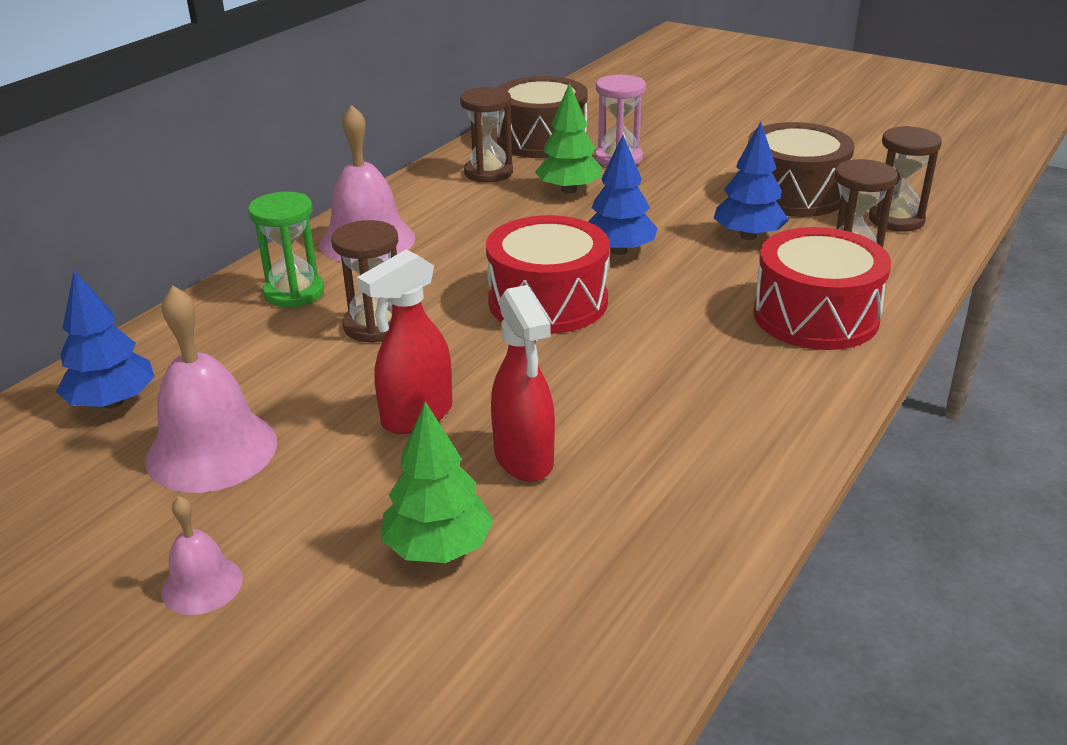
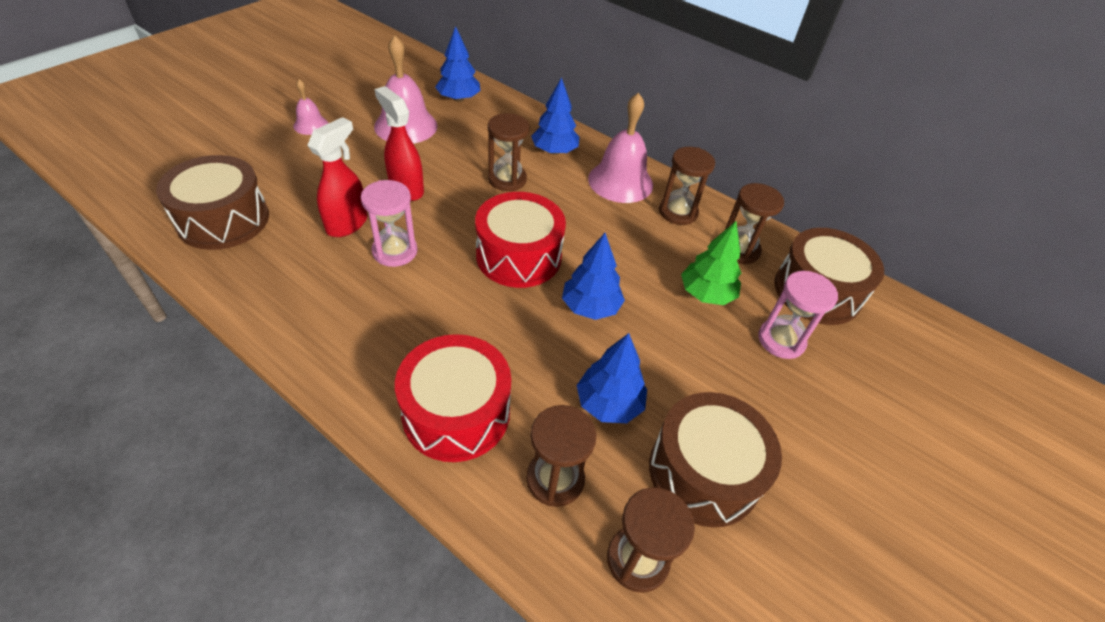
camera: 90 degrees right, 15 degrees up
(294, 293) = (554, 151): green hourglass -> blue tree
(427, 204) = (678, 212): none -> brown hourglass
(438, 548) = (293, 188): green tree -> none
(524, 459) = (347, 224): red spray bottle -> red spray bottle turned 135 degrees clockwise
(557, 615) = (223, 220): none -> brown drum
(574, 400) = (395, 251): none -> pink hourglass

